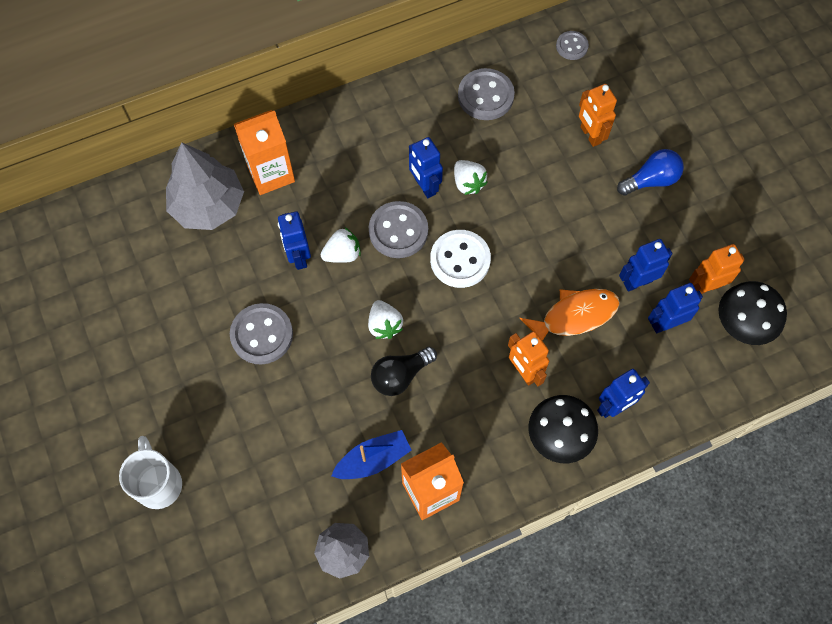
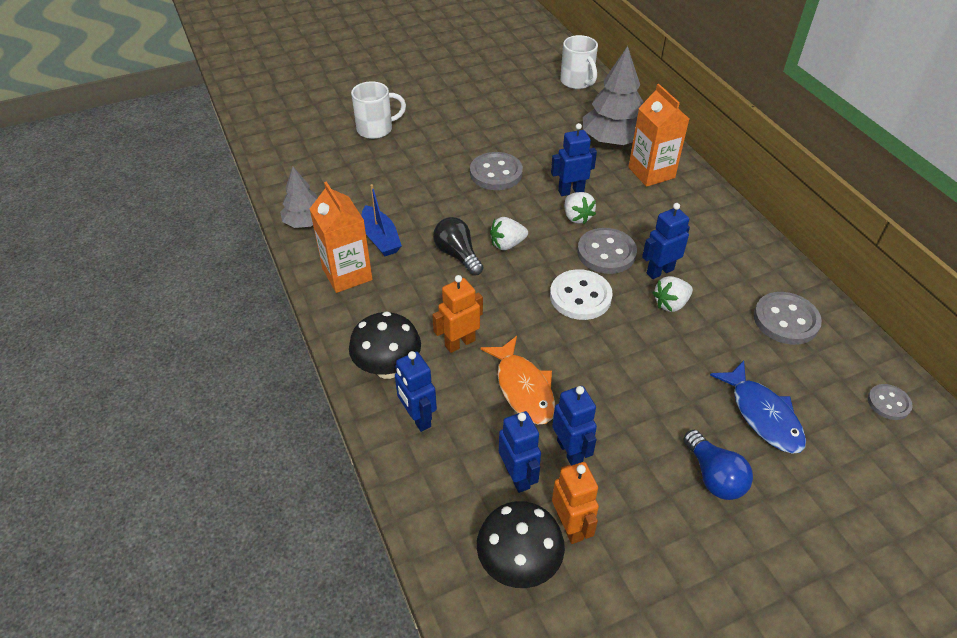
camera: 90 degrees right, 20 degrees down
(78, 233) = (577, 82): none -> white mug
(590, 135) = (762, 415): orange robot -> blue fish

